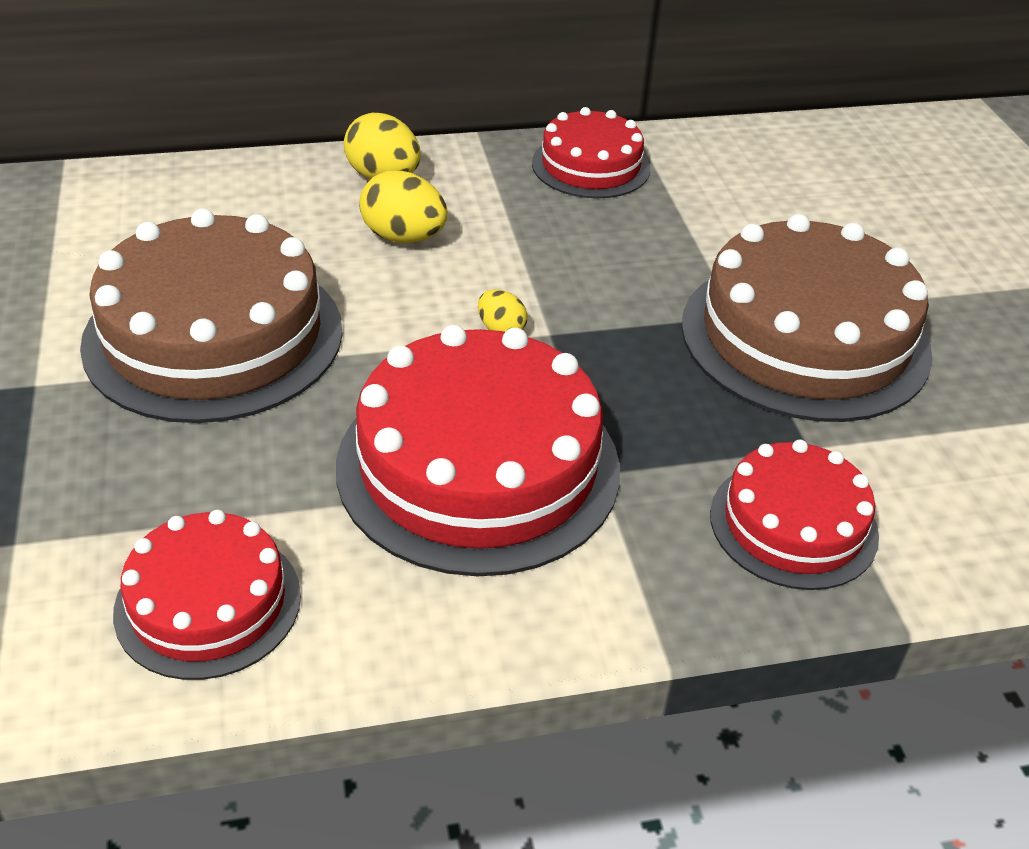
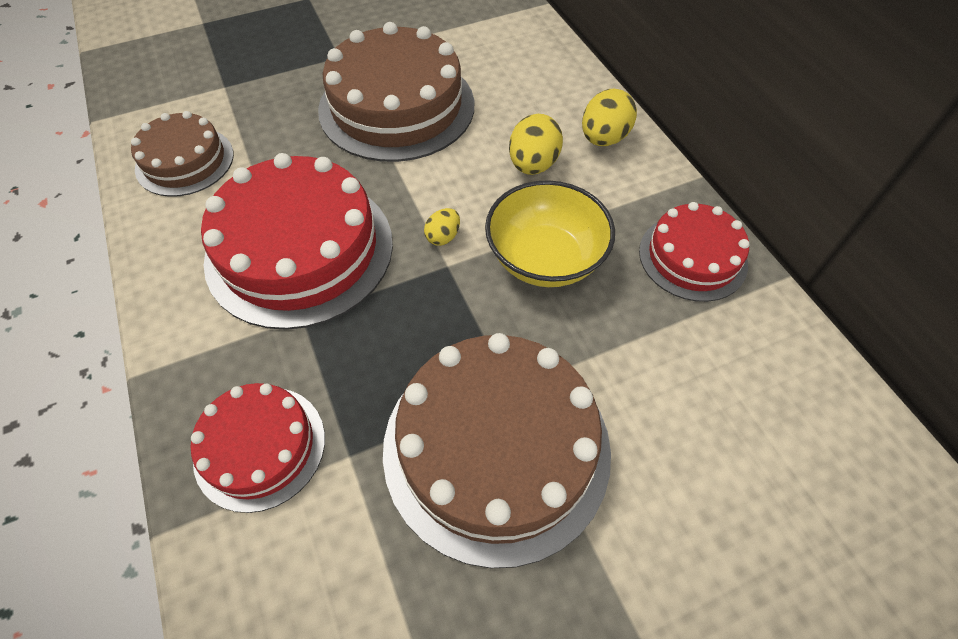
camera: 80 degrees right, 15 degrees up
(208, 603) = (185, 161): red cake -> brown cake
(563, 258) = (545, 258): none -> yellow bowl

